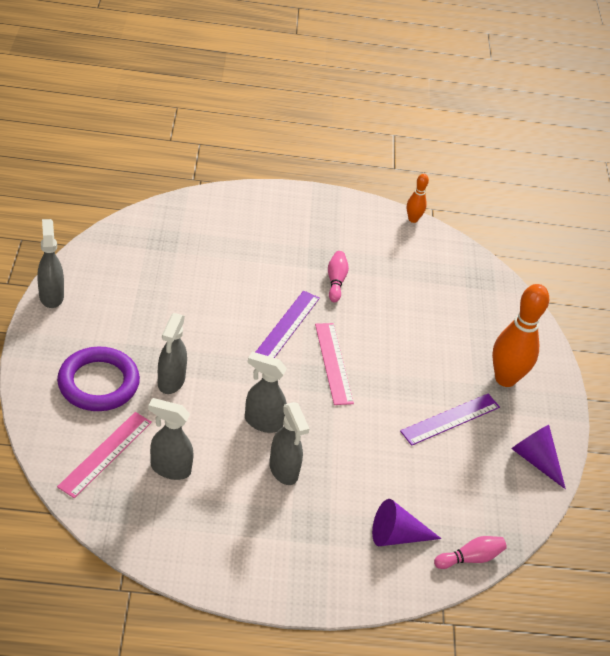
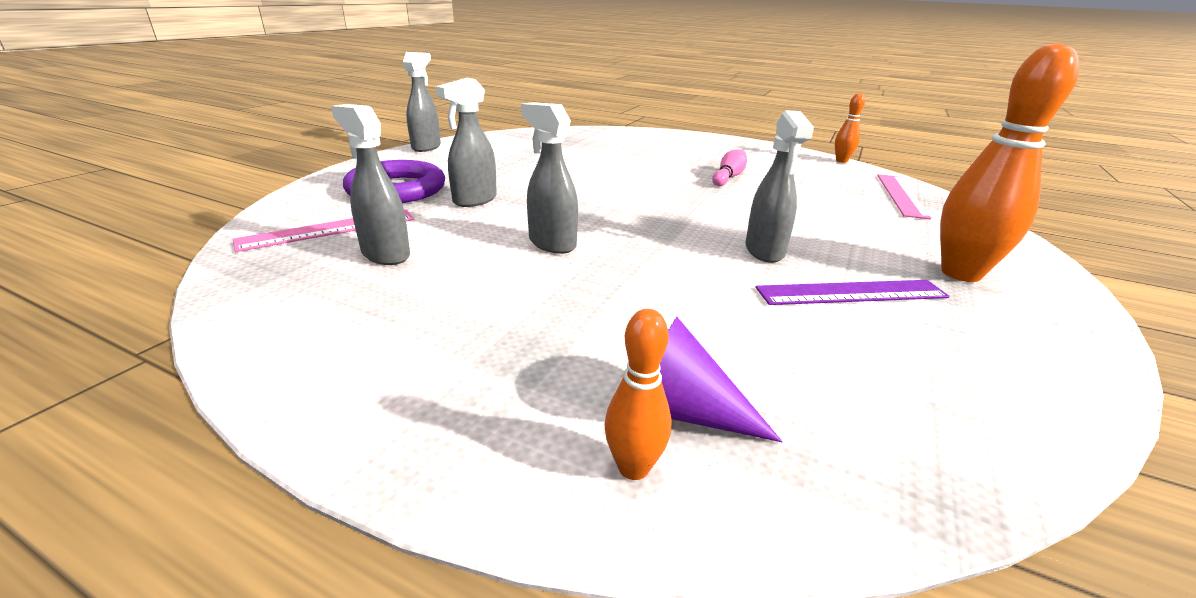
camera: 30 degrees right, 15 degrees down
(283, 470) = (538, 287): grey spray bottle -> grey spray bottle (764, 251)
(287, 325) = (649, 191): purple ruler -> none
(333, 363) = (688, 220): pink ruler -> pink ruler (901, 195)
(391, 570) = (633, 467): none -> orange bowling pin
(470, 558) = (849, 502): pink bowling pin -> none
(535, 460) = (1031, 372): purple cone -> none

